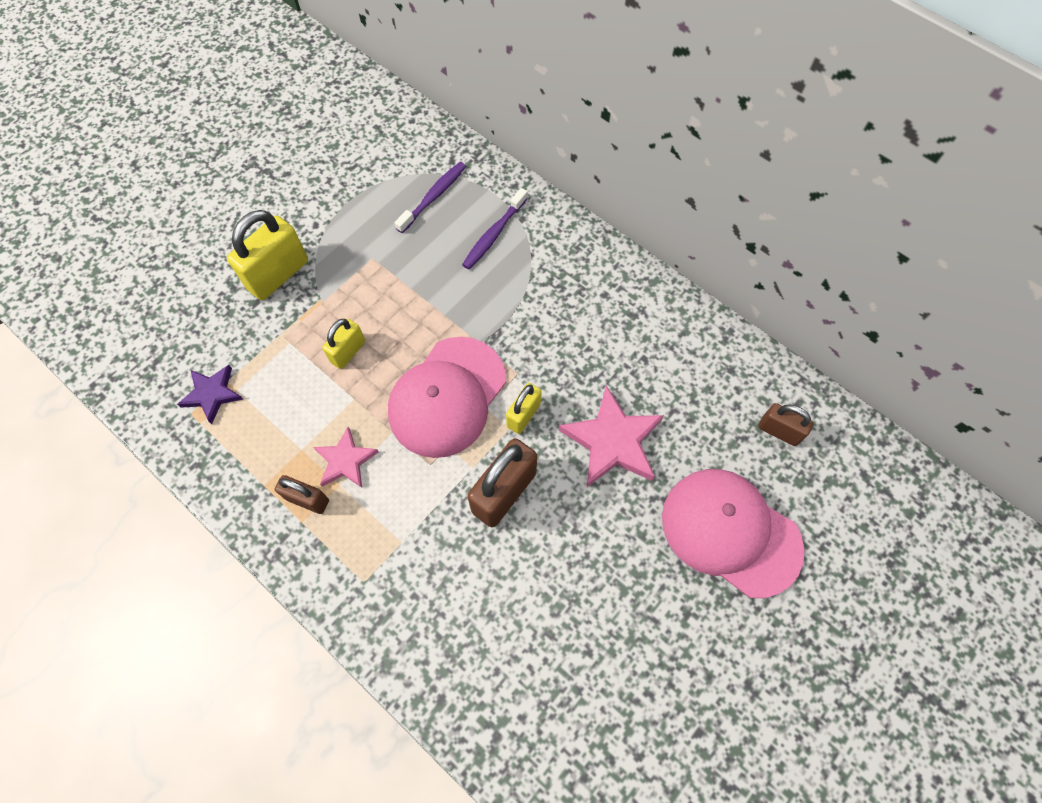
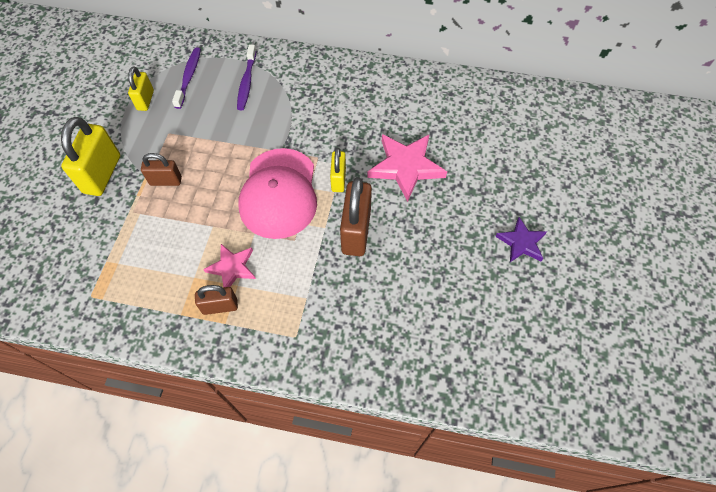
camera: 30 degrees left, 5 degrees down
(212, 394) = (100, 275): purple star -> purple star (521, 242)
(348, 352) = (189, 199): yellow padlock -> yellow padlock (145, 100)
(730, 532) = (511, 183): pink cap -> none
(778, 431) = (501, 114): brown padlock -> brown padlock (166, 181)

